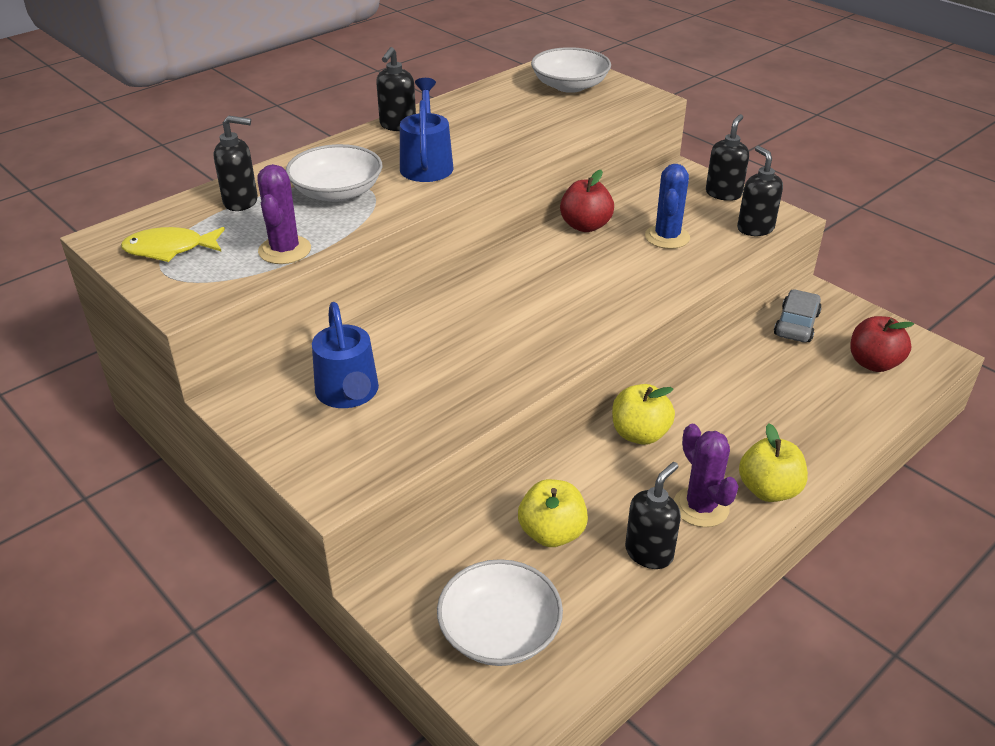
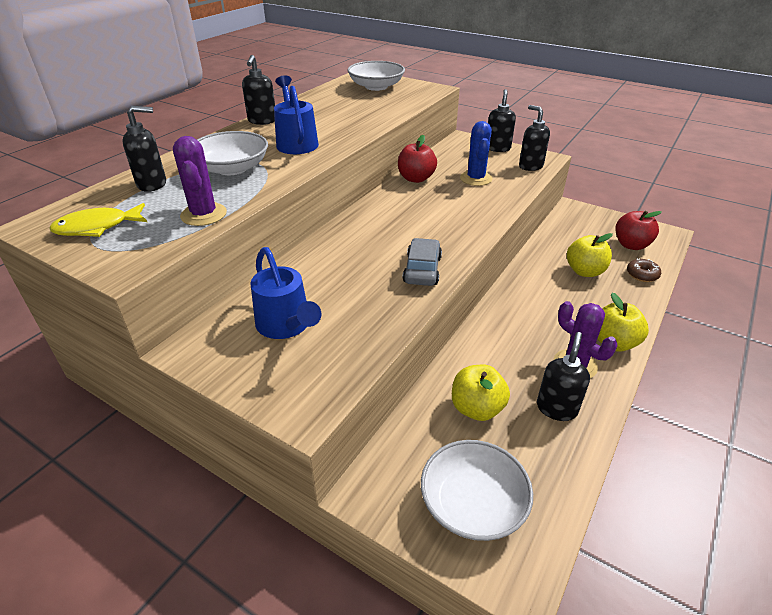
camera: 15 degrees left, 0 degrees up
(639, 434) = (505, 319): yellow apple -> yellow apple (584, 271)
(796, 324) = (569, 228): grey car -> grey car (422, 269)
(863, 408) = (642, 275): none -> brown donut

